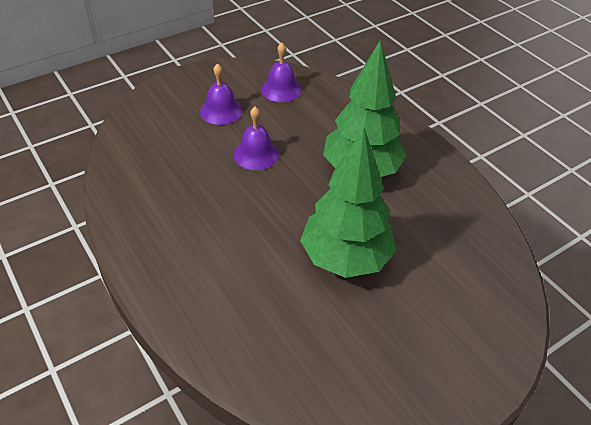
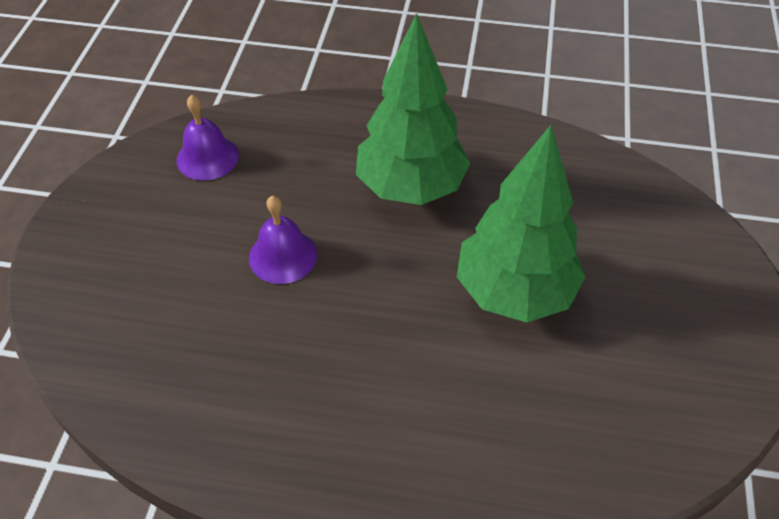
camera: 45 degrees left, 5 degrees up
(221, 111) = (171, 236): purple bell -> none

